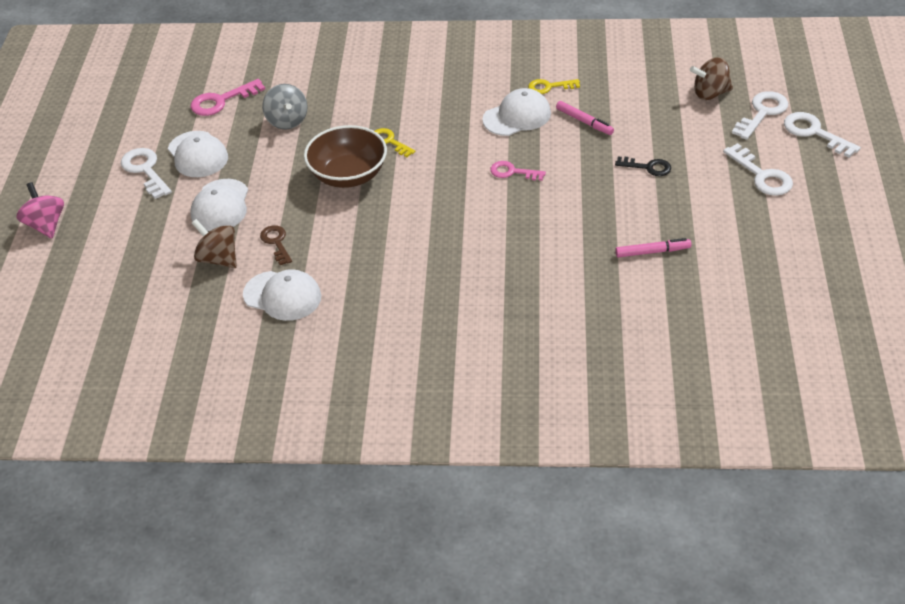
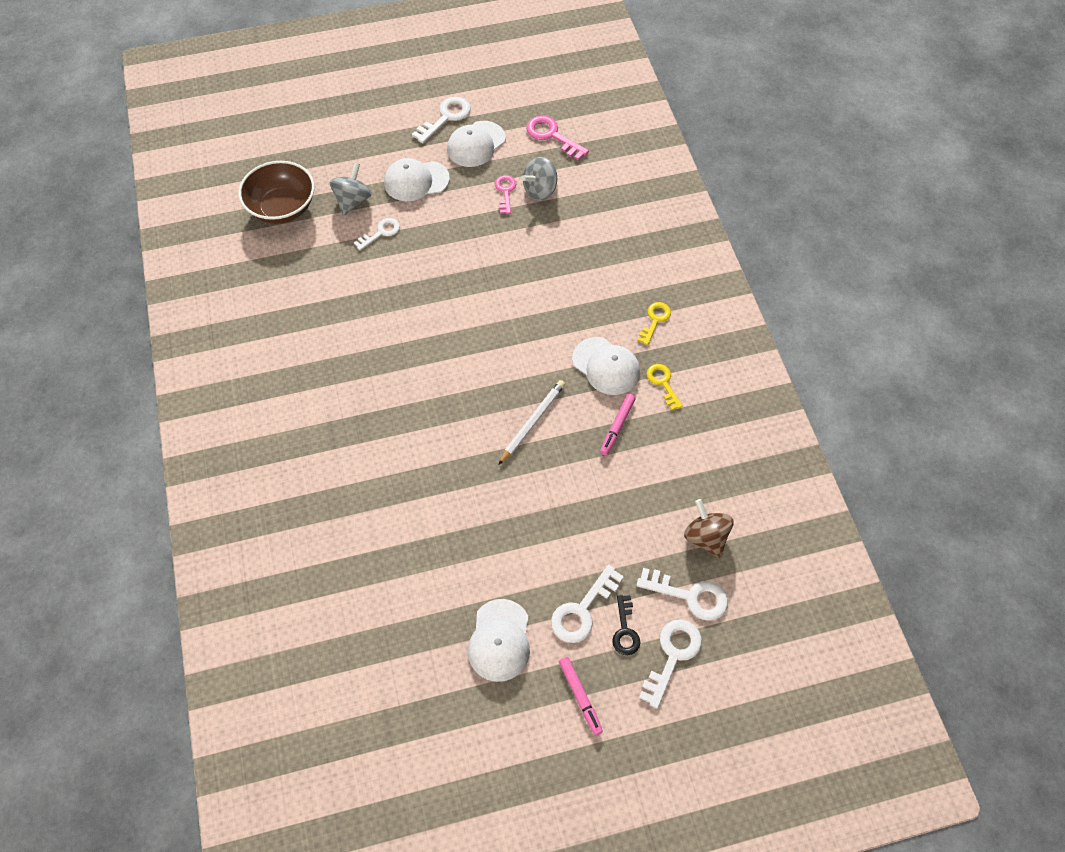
camera: 70 degrees right, 15 degrees up
(46, 225) = (365, 81): pink spinning top -> none
(218, 259) = (353, 201): brown spinning top -> grey spinning top
(276, 242) = (381, 233): brown key -> white key
(282, 296) = (319, 257): white cap -> white cap (499, 640)
(348, 175) = (480, 257): brown bowl -> brown bowl (282, 208)
(389, 142) = (535, 274): yellow key -> yellow key (655, 320)
(512, 172) = (521, 382): pink key -> pink key (505, 192)
(560, 172) = (532, 422): none -> white pencil
(648, 167) = (563, 498): black key -> black key (625, 630)
(652, 252) = (439, 526): pink marker -> pink marker (580, 697)

